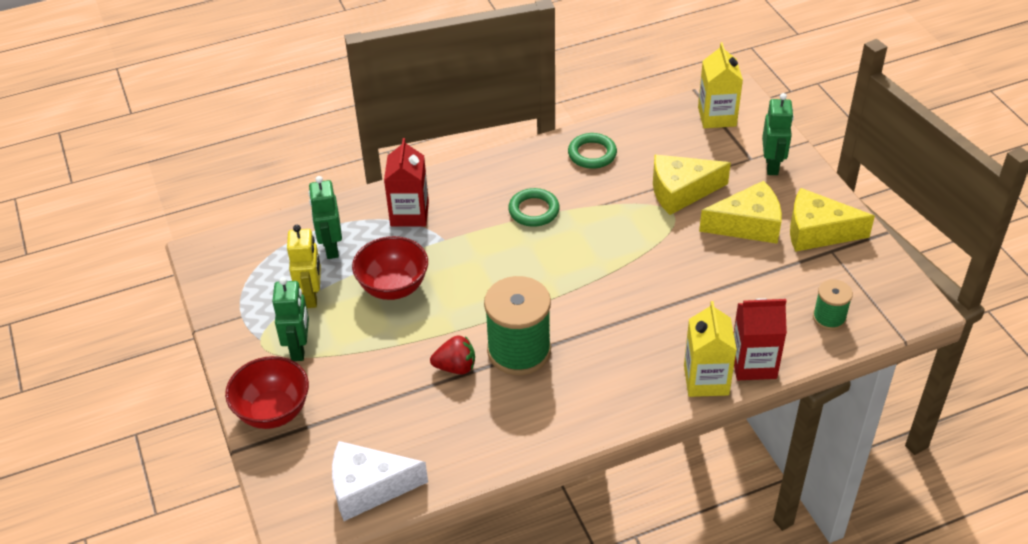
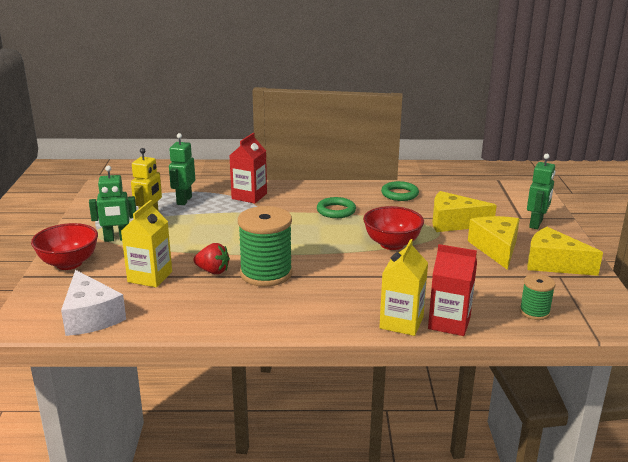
camera: 20 degrees right, 20 degrees down
(299, 348) = (117, 239): green robot -> green robot turned 60 degrees clockwise
(368, 488) = (91, 317): white cheese -> white cheese turned 135 degrees counterclockwise
(393, 287) = (207, 225): red bowl -> red bowl (392, 244)
(717, 116) = (507, 194): yellow carton -> yellow carton (150, 277)
(748, 225) = (496, 249): yellow cheese -> yellow cheese turned 105 degrees counterclockwise

